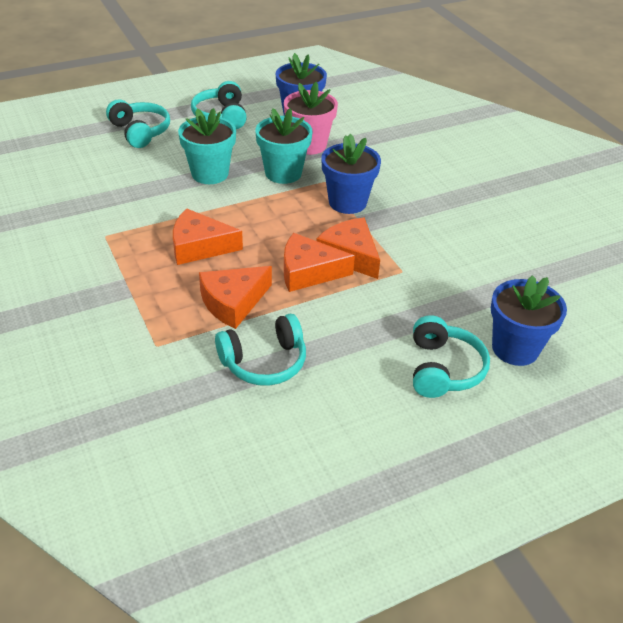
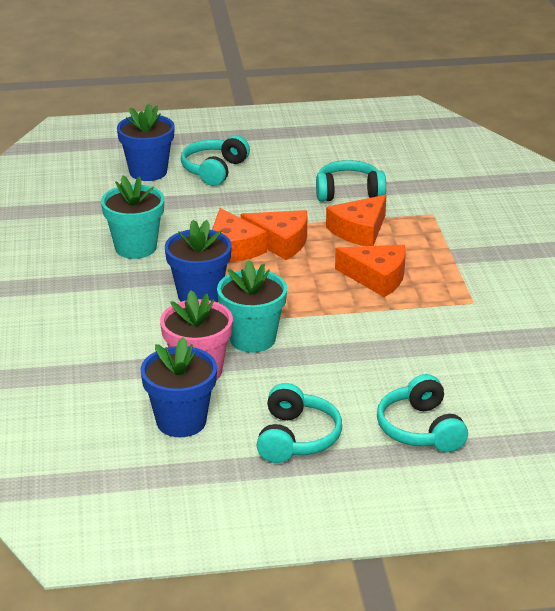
camera: 160 degrees left, 10 degrees down
(210, 174) = (342, 352): turquoise flower pot -> turquoise flower pot (135, 248)
(233, 302) = (359, 231): orange cheese -> orange cheese turned 150 degrees clockwise

